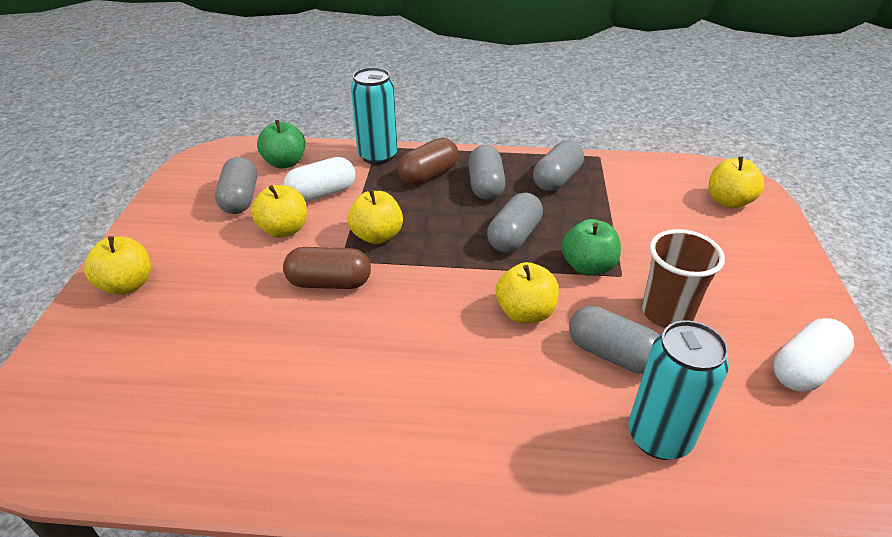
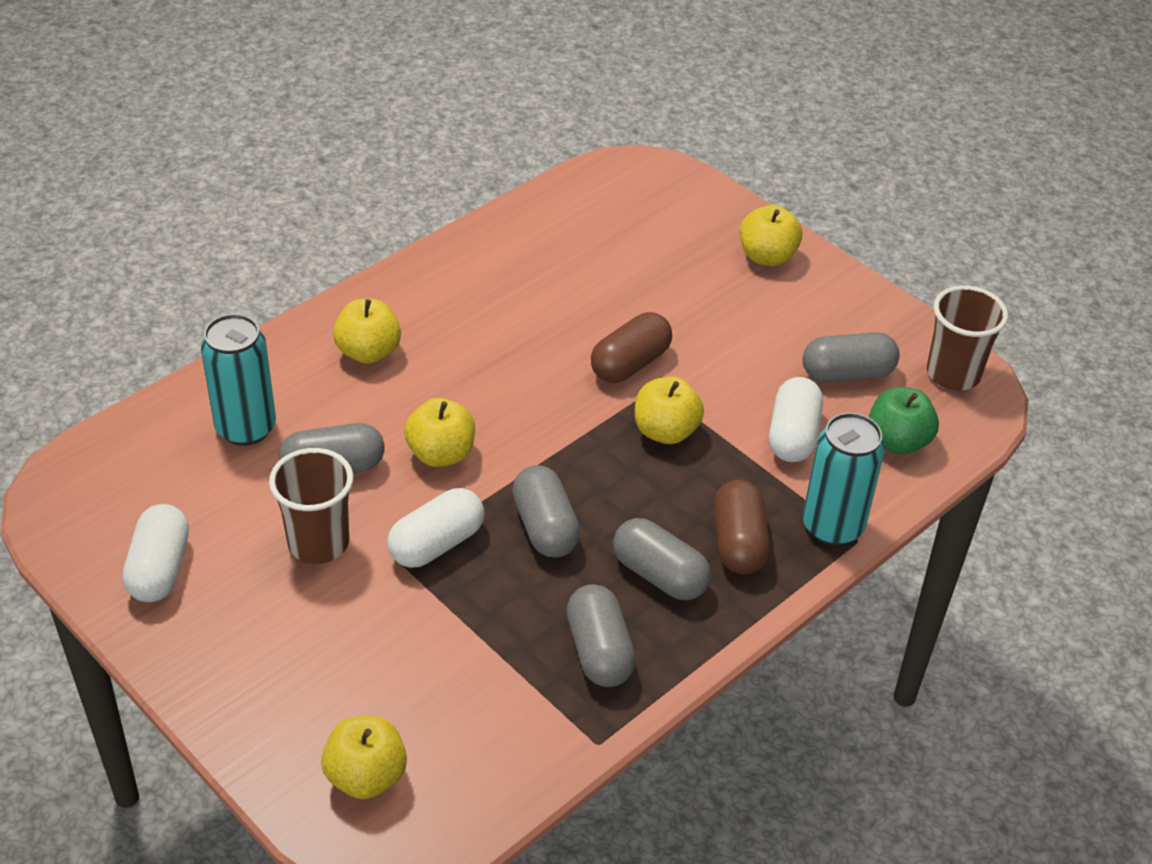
camera: 130 degrees right, 5 degrees up
(201, 168) = (953, 374): none -> brown cup
(240, 199) = (847, 373): grey capsule -> grey capsule turned 45 degrees counterclockwise
(284, 230) = (751, 376): yellow apple -> yellow apple (368, 352)
(588, 266) = (436, 544): green apple -> white capsule

